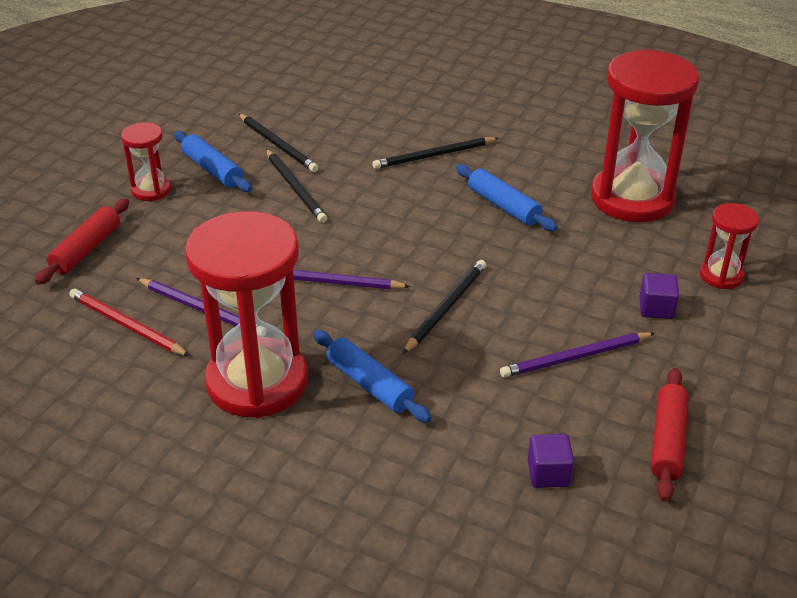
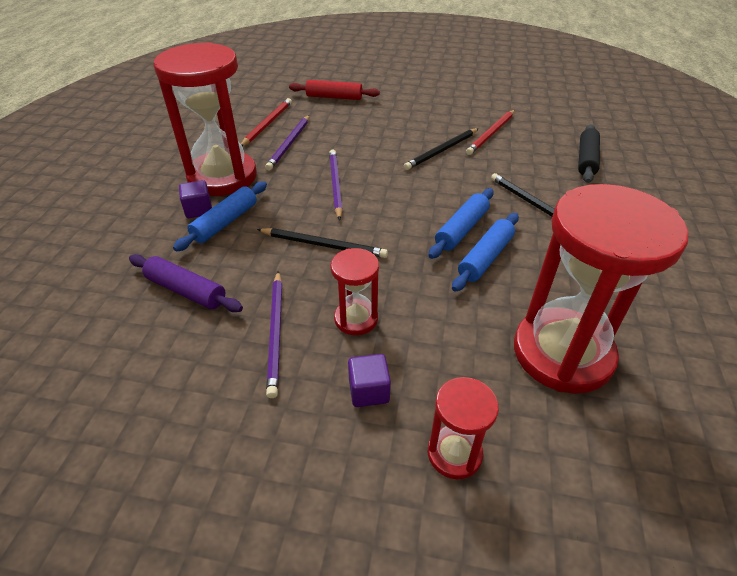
camera: 75 degrees right, 5 degrees up
(151, 190) = (404, 102): red hourglass -> red hourglass (356, 319)
(212, 170) = (441, 117): blue rolling pin -> blue rolling pin (461, 229)
(278, 145) = (491, 134): black pencil -> red pencil
(366, 103) = (586, 159): none -> black rolling pin
(492, 423) = (186, 291): none -> purple rolling pin
(548, 474) = (126, 331): purple cube -> purple cube (198, 210)
(575, 357) = (276, 333): purple pencil -> purple pencil turned 150 degrees counterclockwise
(667, 441) = (164, 415): red rolling pin -> none

